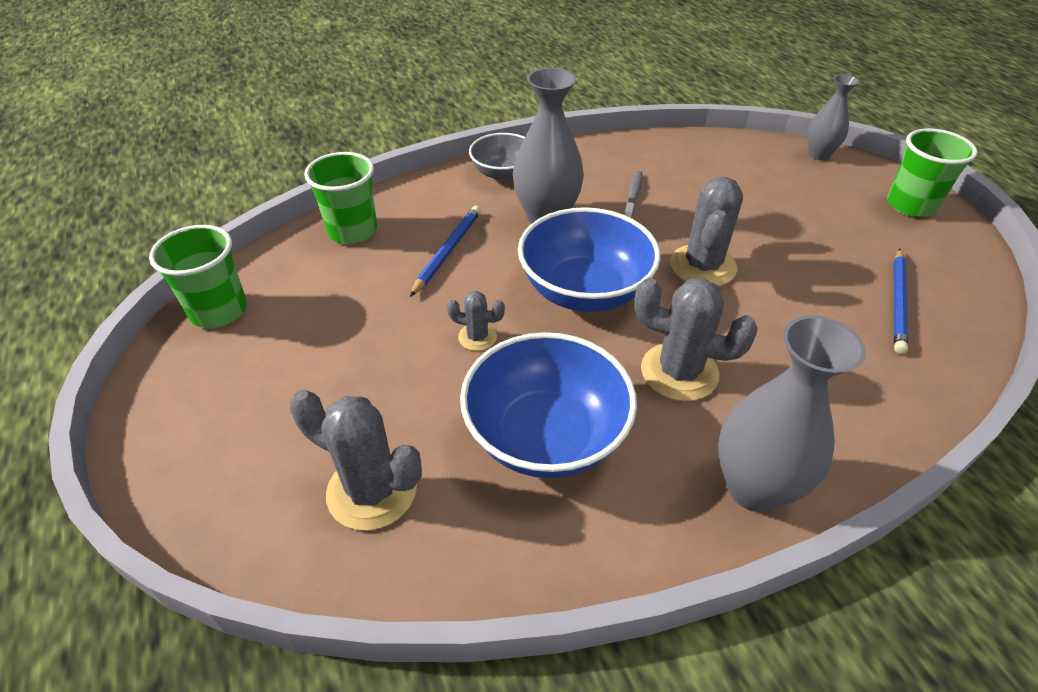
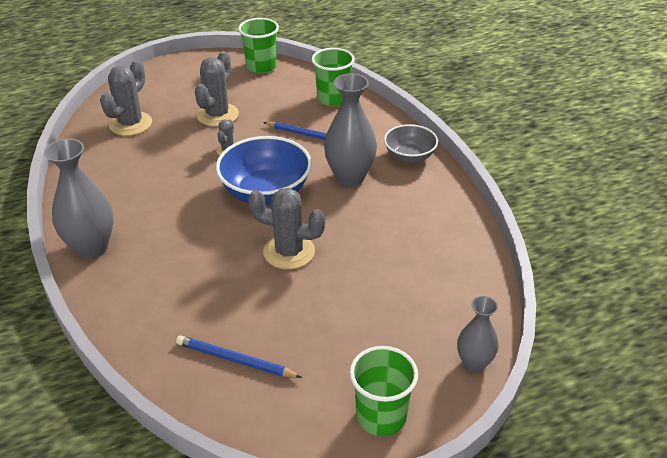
camera: 90 degrees right, 5 degrees down
(546, 435) = (148, 175): blue bowl -> none
(633, 195) = (383, 223): grey toothbrush -> none
(679, 372) = (183, 228): grey cactus -> grey cactus (217, 115)

